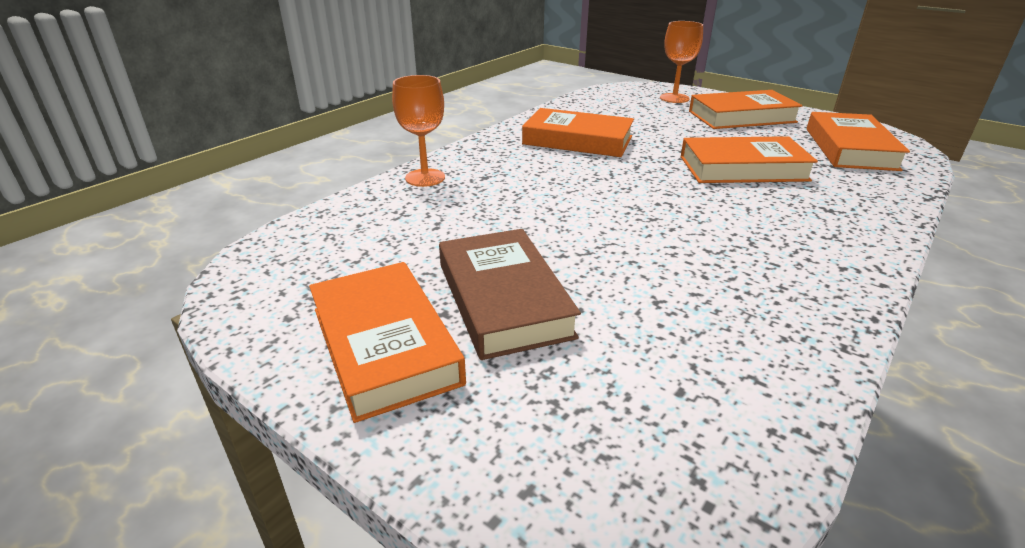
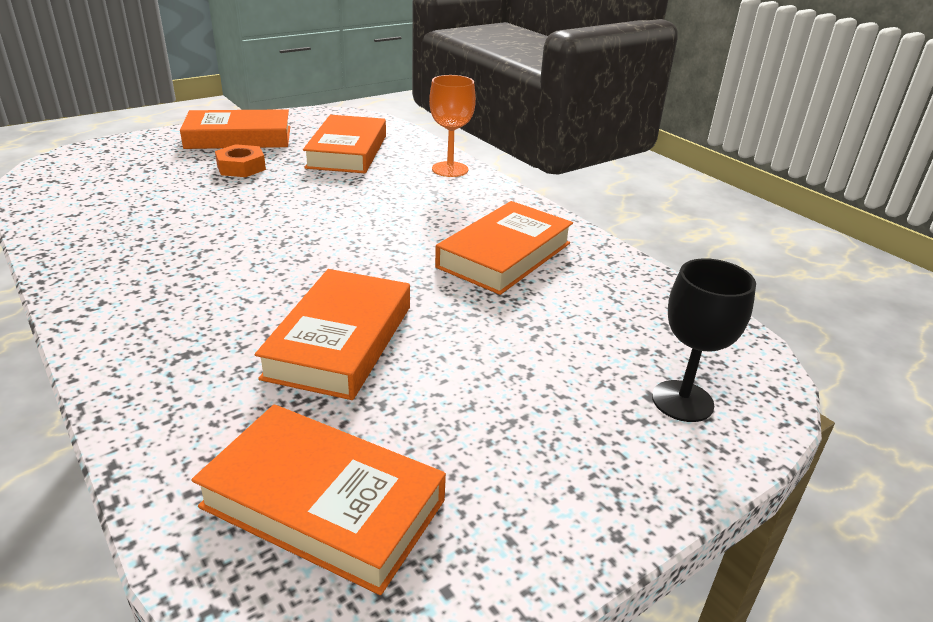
camera: 105 degrees right, 0 degrees up
(503, 299) = (241, 167): brown book -> orange nut
(674, 98) = (682, 401): orange goblet -> black goblet
(741, 117) = (548, 442): orange book -> orange book (347, 151)

